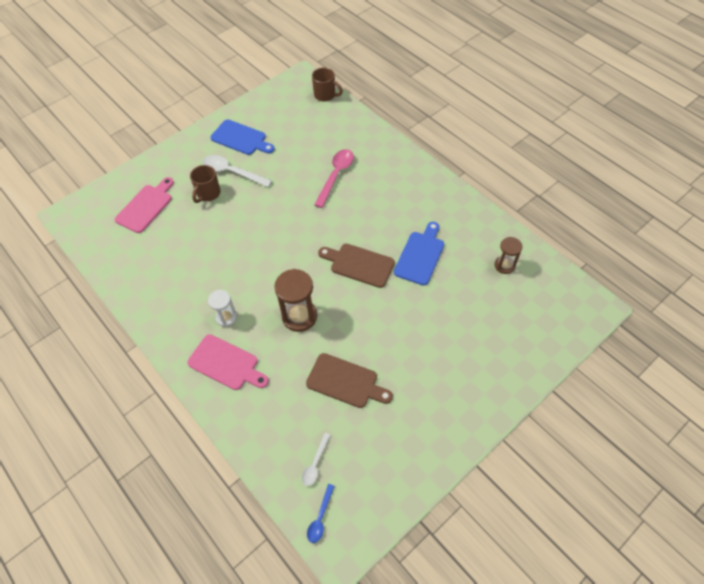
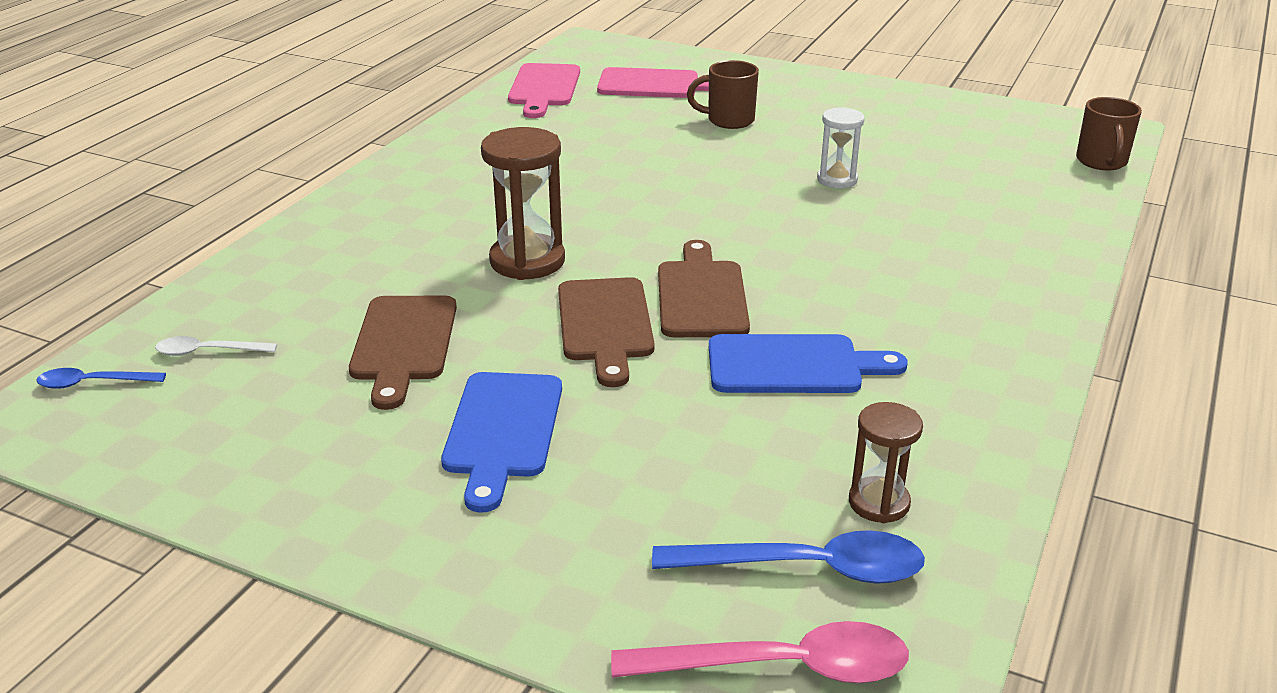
camera: 65 degrees right, 25 degrees down
(226, 317) = (481, 196): white hourglass -> white hourglass (837, 180)
(226, 363) = (386, 219): pink cutting board -> pink cutting board (544, 88)
(232, 172) = (798, 127): white spoon -> none
(241, 138) = (883, 115): blue cutting board -> blue cutting board (503, 431)
(336, 176) = (904, 220): pink spoon -> pink spoon (780, 667)
(365, 304) = (605, 325): none -> brown cutting board
(528, 298) = (806, 568): none -> blue spoon

